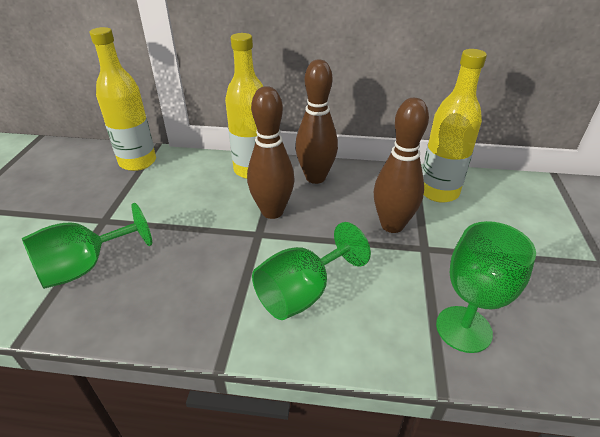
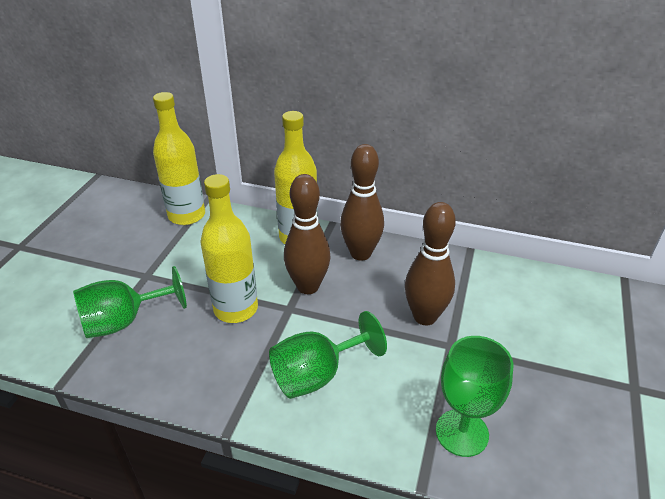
camera: 10 degrees right, 0 degrees up
(438, 192) = (486, 285): yellow bottle -> yellow bottle (236, 309)

